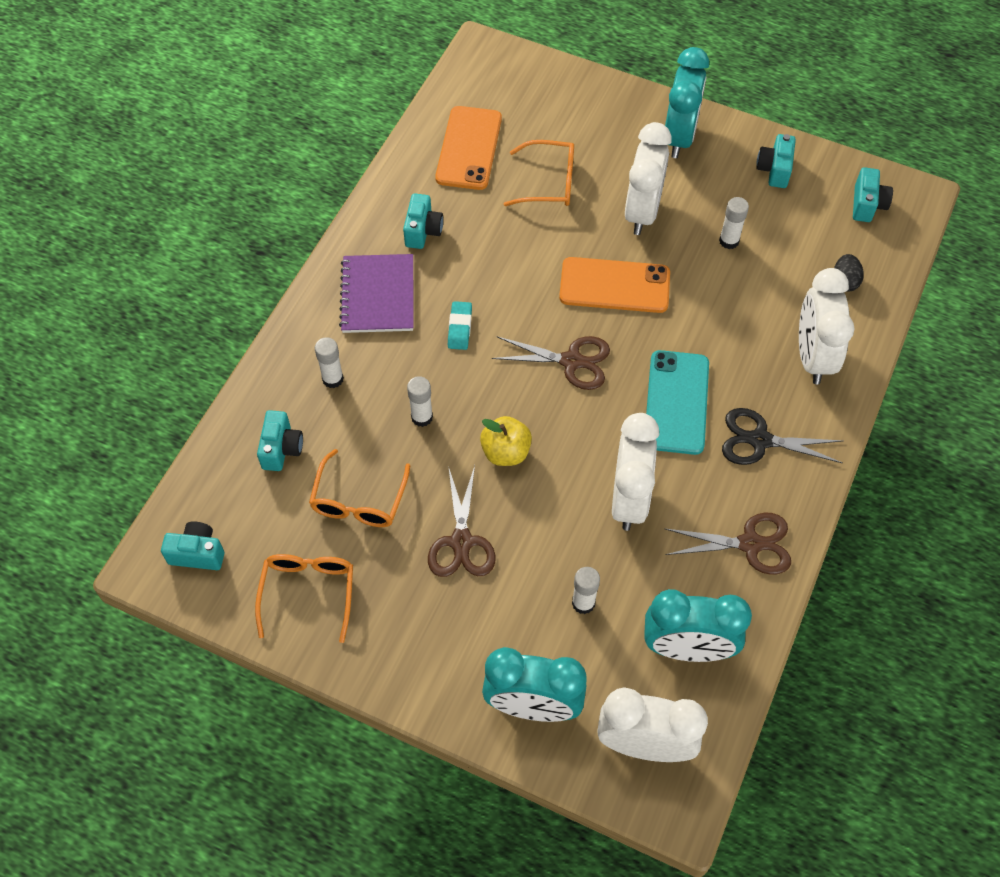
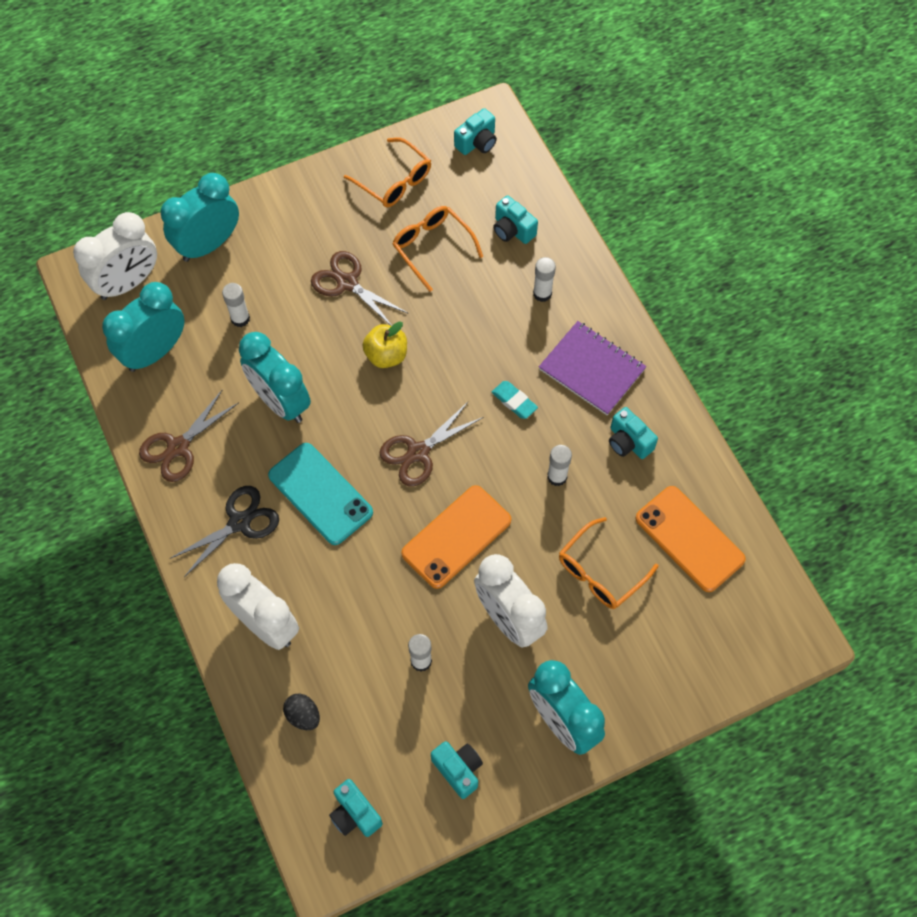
camera: 130 degrees right, 5 degrees up
(422, 417) = (461, 325): white glue stick -> white glue stick (557, 477)
(629, 499) = (280, 401): white clock -> turquoise clock

